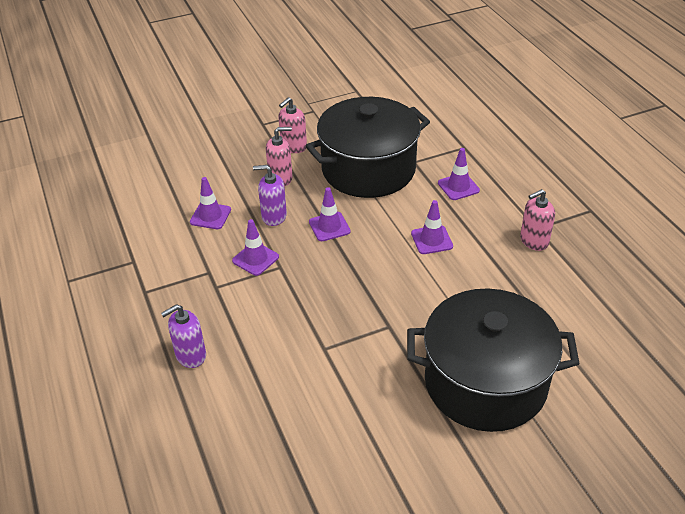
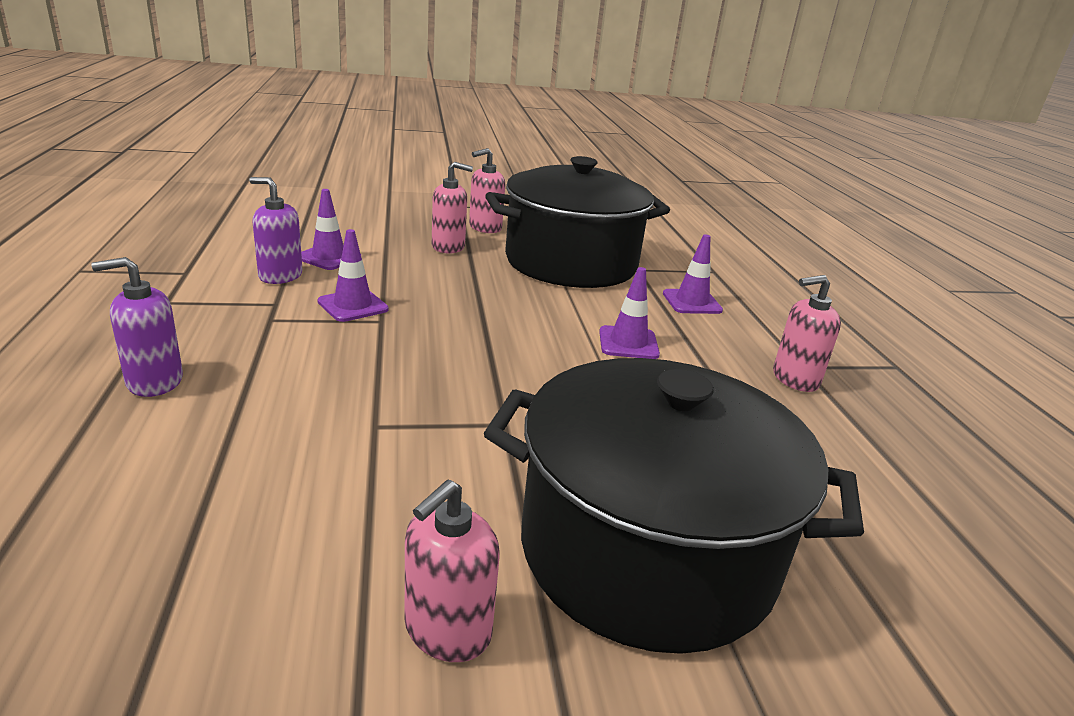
camera: 10 degrees right, 15 degrees down
(274, 216) = (412, 274): purple soap dispenser -> purple soap dispenser (280, 276)
(329, 227) = (482, 299): purple traffic cone -> none
(416, 446) = (447, 630): none -> pink soap dispenser

